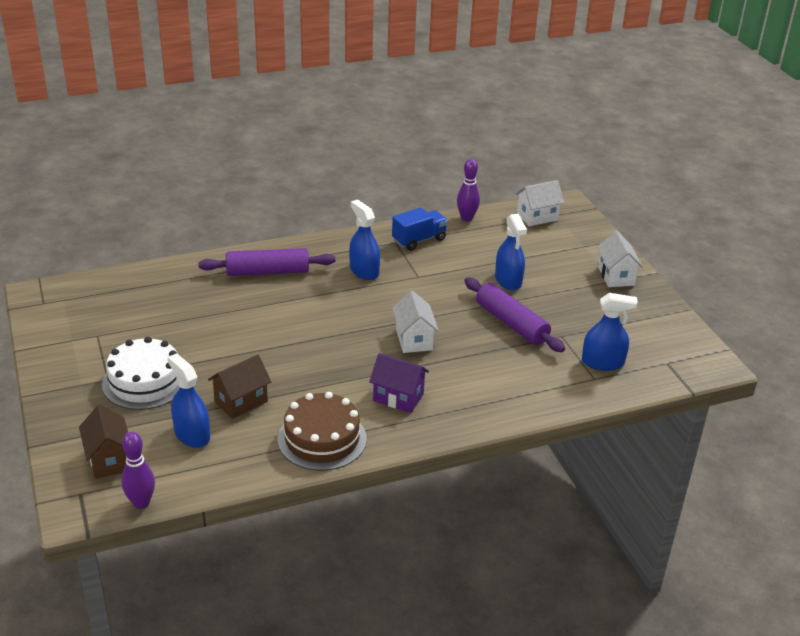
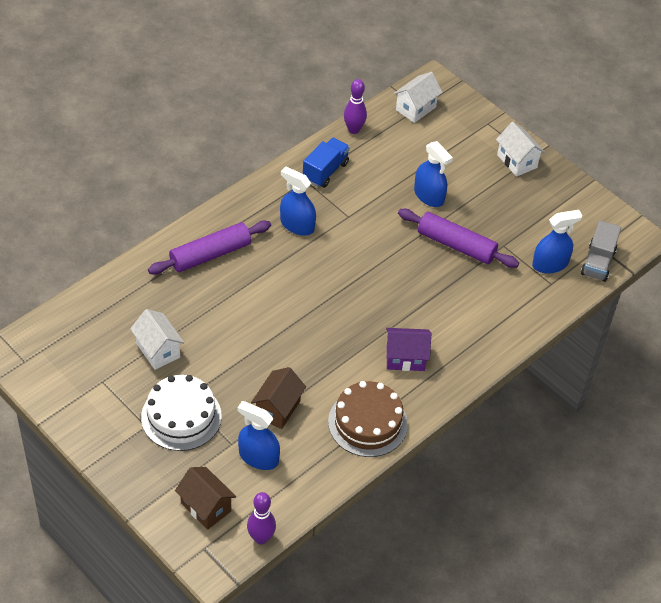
camera: 25 degrees left, 15 degrees up
(414, 339) = (384, 291): white house -> white house (158, 350)
(657, 374) = (598, 262): none -> grey truck

